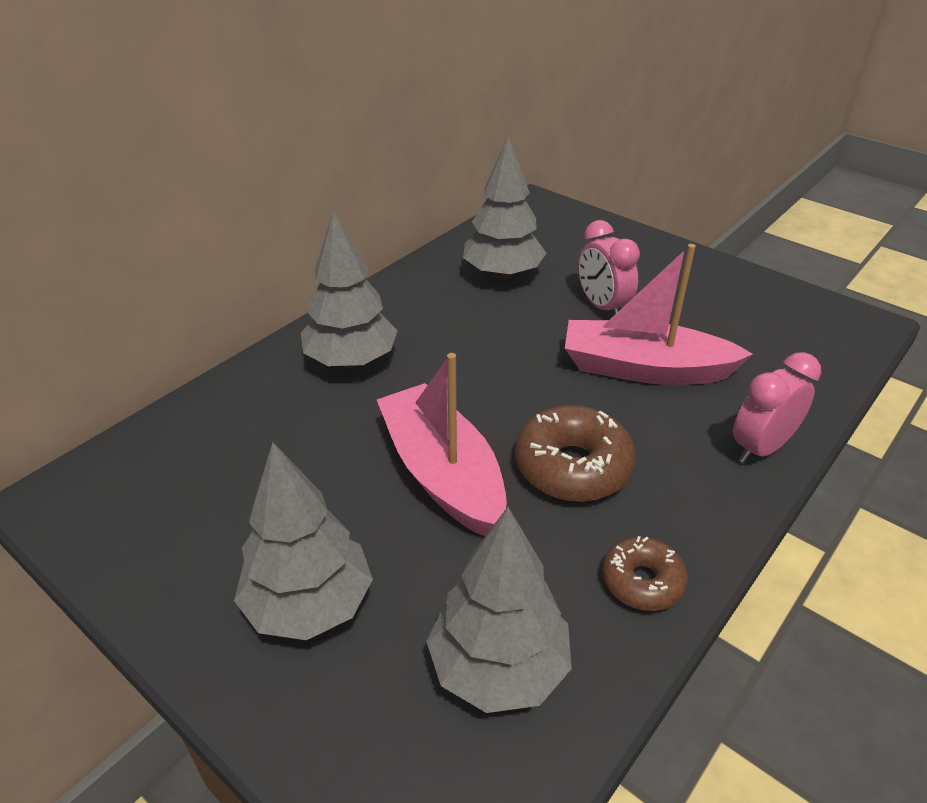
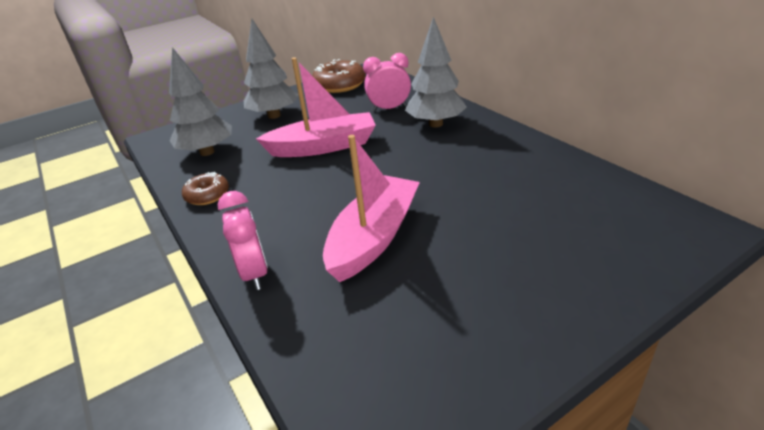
camera: 110 degrees right, 5 degrees down
(502, 274) = (537, 187): grey tree -> none
(572, 466) = (298, 187): brown donut -> brown donut (340, 85)
(602, 307) = (472, 233): pink clock -> pink clock (389, 108)

